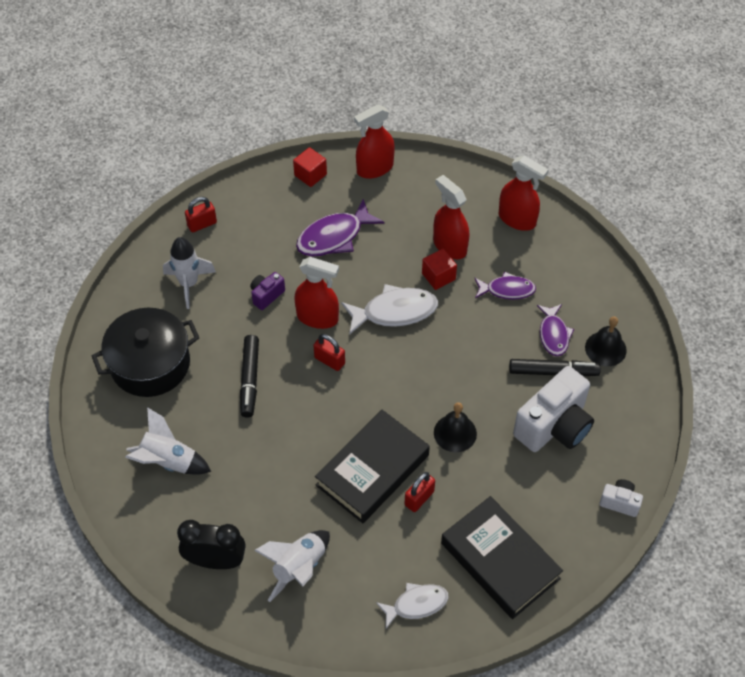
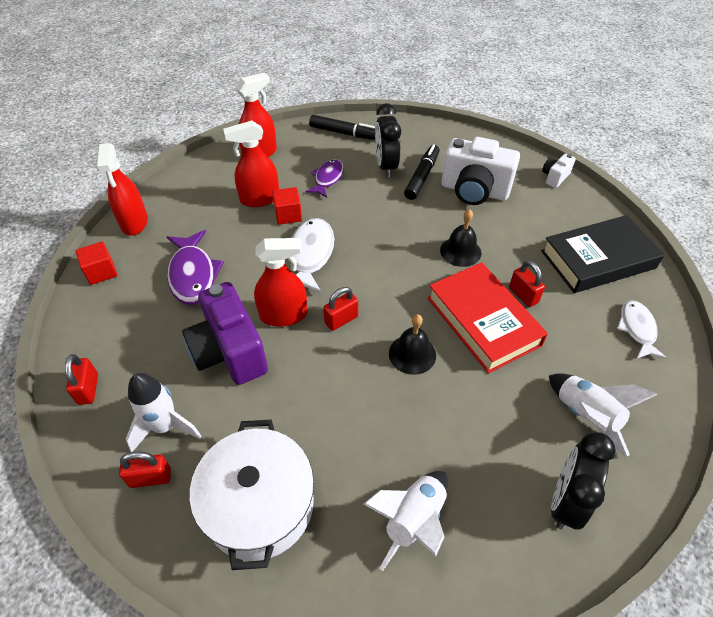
camera: 70 degrees left, 5 degrees down
(149, 293) = (150, 478): none -> red padlock
(150, 364) = (259, 504): black pot -> white pot
(250, 379) = (332, 398): black marker -> black marker (344, 133)
(266, 295) = (229, 352): purple camera -> purple camera, size x2.12
(317, 317) = (284, 315): red spray bottle -> red spray bottle turned 45 degrees clockwise
(372, 470) = (483, 321): black book -> red book
(553, 334) = (386, 166): purple fish -> black clock
(554, 426) = (474, 191): white camera -> white camera turned 135 degrees clockwise
(605, 348) = (412, 144): black bell -> black bell (412, 354)

